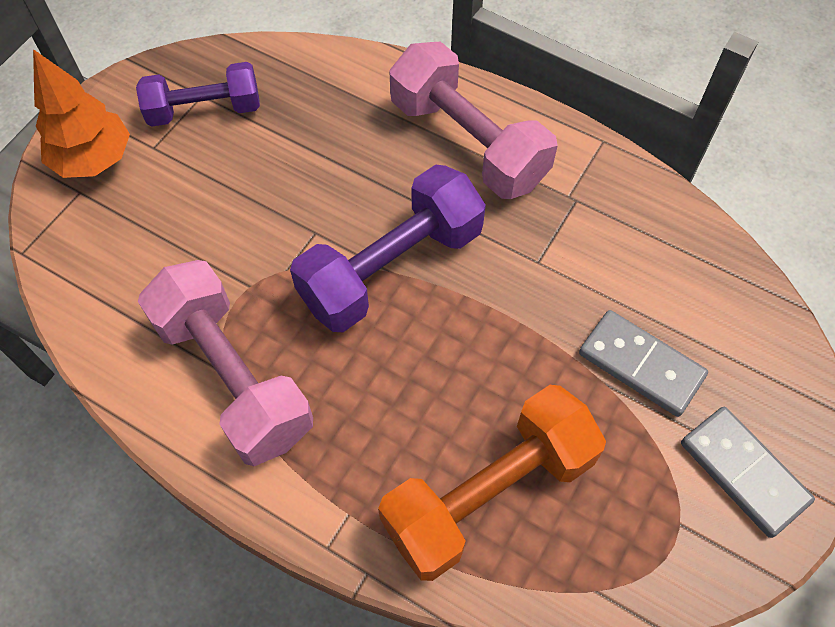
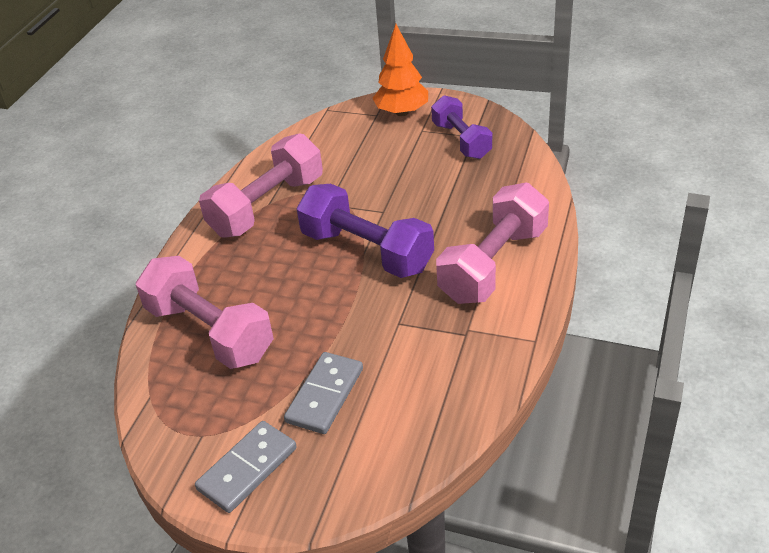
camera: 80 degrees right, 20 degrees down
(488, 493) = (209, 332): orange dumbbell -> pink dumbbell

